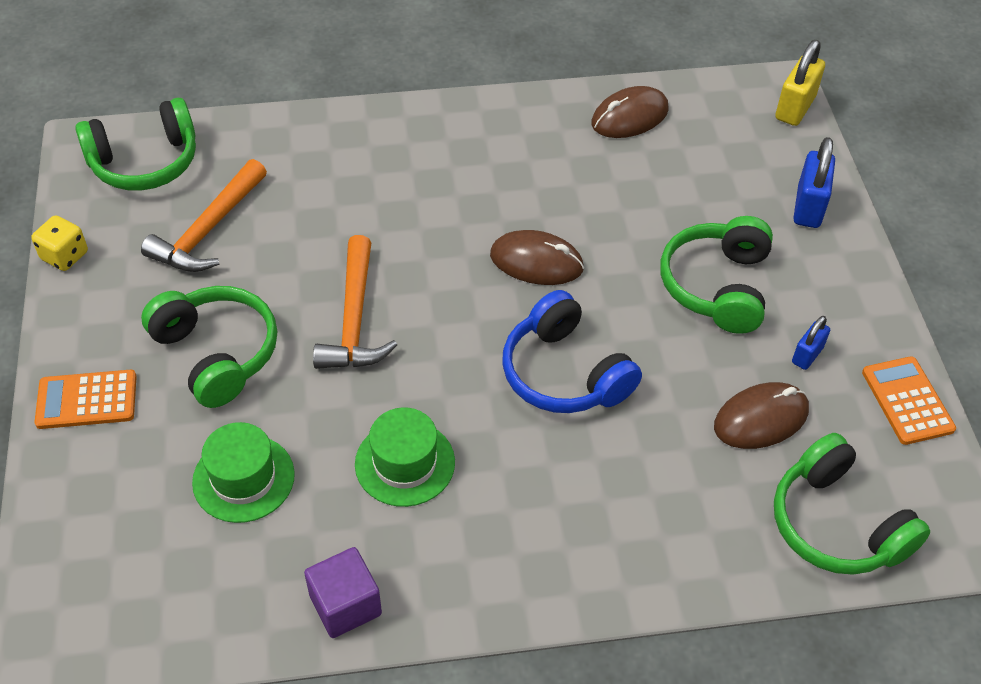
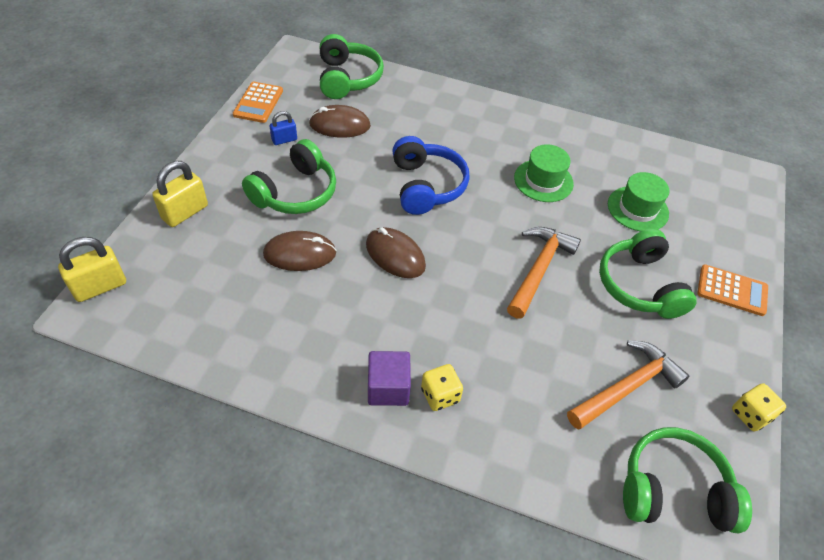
camera: 155 degrees left, 0 degrees up
(345, 605) = (599, 138): purple cube -> purple cube (388, 388)
(399, 150) = (440, 395): none -> yellow dice
(629, 117) = (230, 339): brown mouse -> brown mouse (300, 254)
(808, 207) = (185, 212): blue padlock -> yellow padlock

